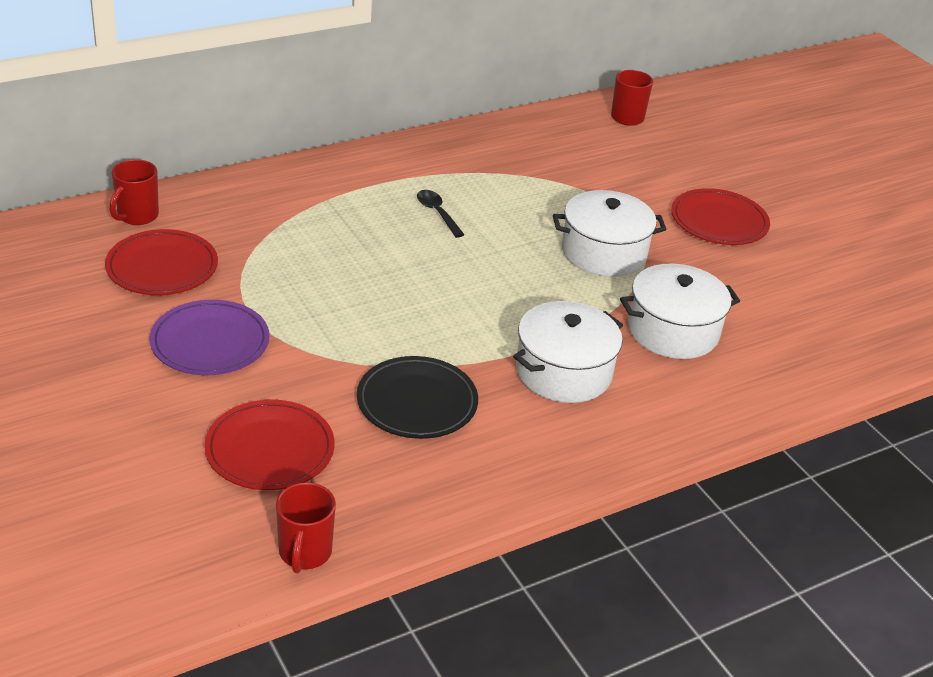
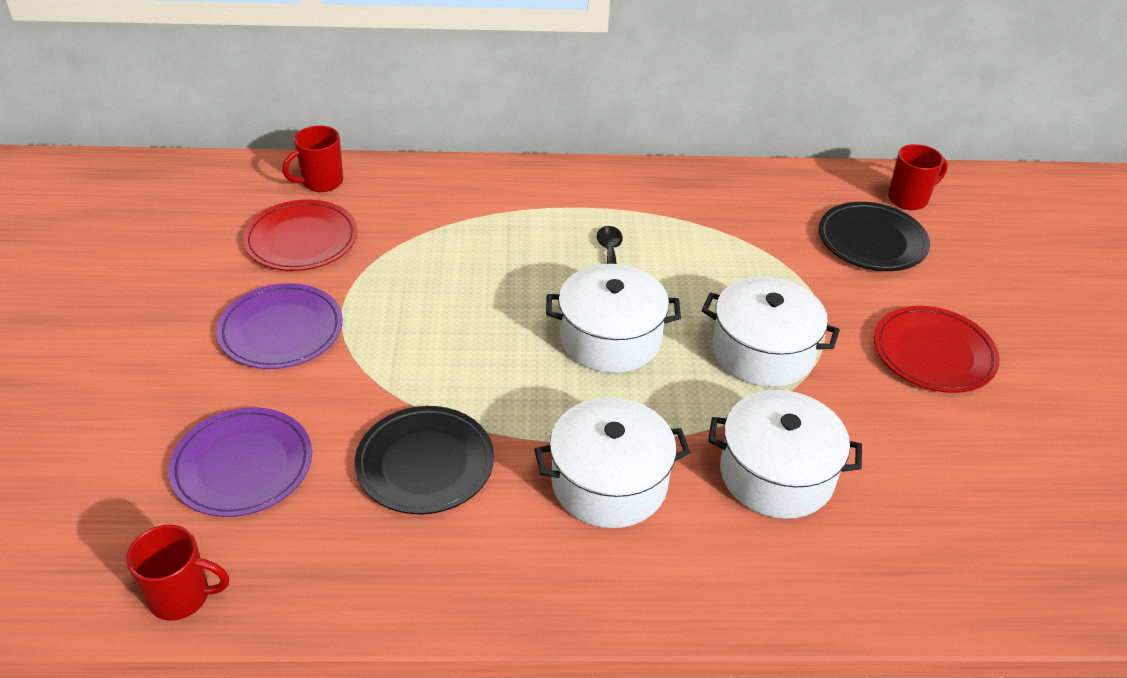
camera: 30 degrees right, 5 degrees up
(270, 449) = (242, 466): red plate -> purple plate
(305, 553) = (181, 596): red mug -> red mug turned 120 degrees counterclockwise
(486, 273) = (610, 338): none -> white pot
(623, 154) = (872, 241): none -> black plate

